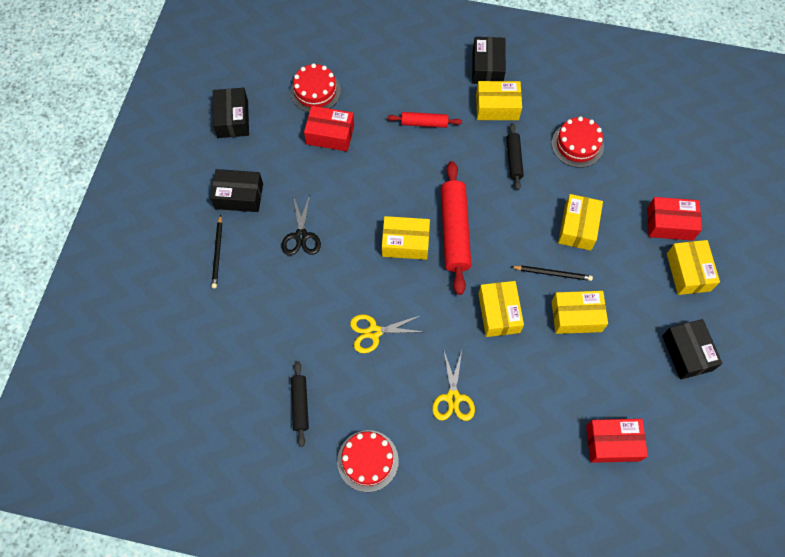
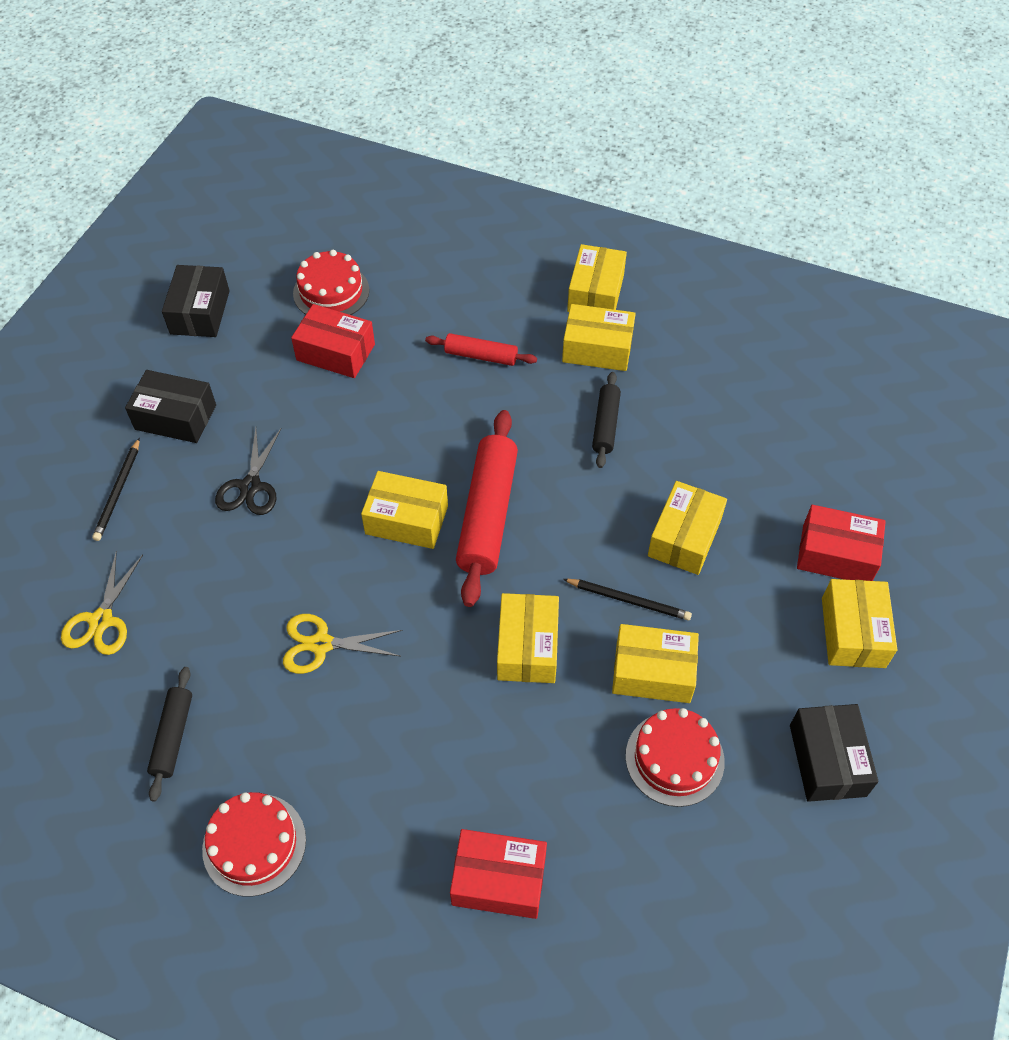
camera: 10 degrees right, 10 degrees down
(453, 398) = (420, 767): yellow scissors -> yellow scissors (101, 621)
(487, 67) = (595, 293): black box -> yellow box
(577, 145) = (710, 418): red cake -> red cake (674, 758)
(612, 443) = (670, 888): red box -> red box (499, 880)

